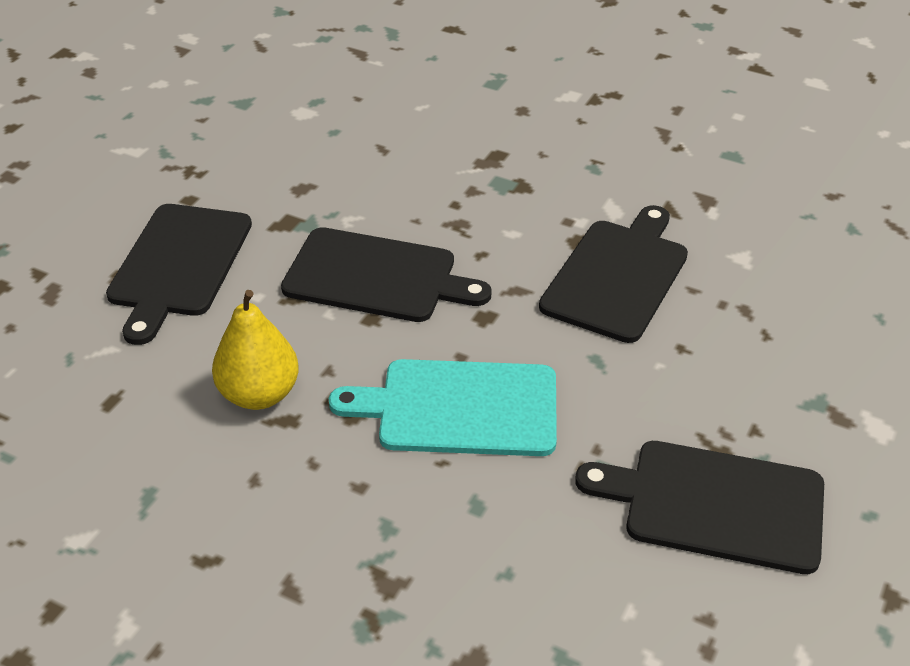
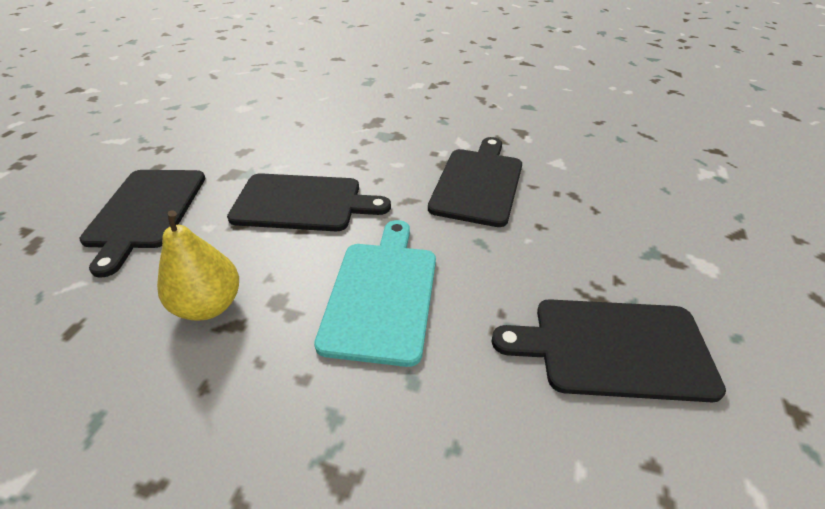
camera: 10 degrees left, 0 degrees up
(459, 408) = (382, 294): turquoise cutting board -> turquoise cutting board turned 105 degrees clockwise

